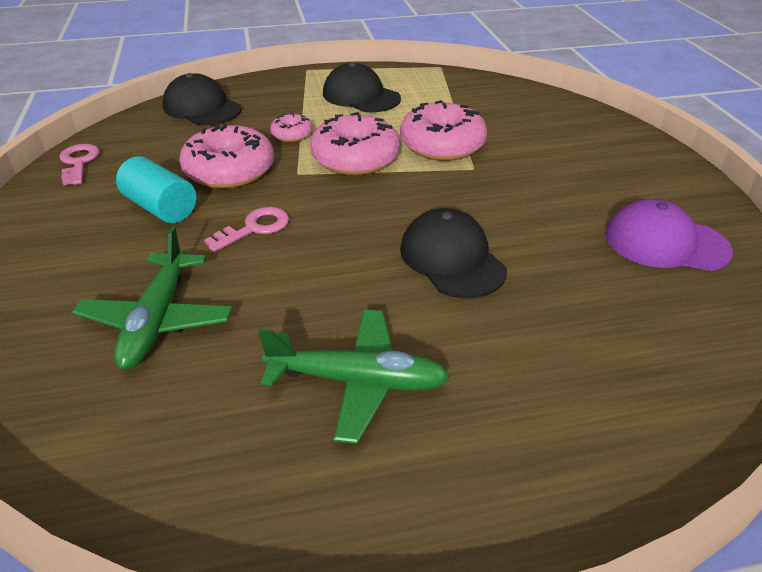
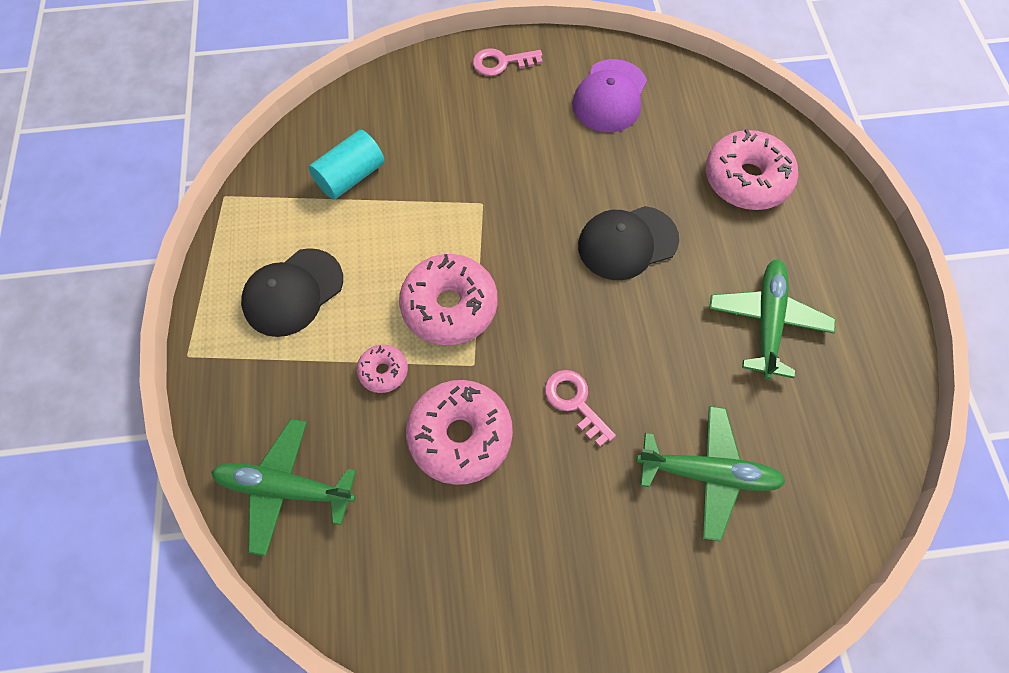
camera: 85 degrees left, 25 degrees up
(79, 162) = (417, 626): pink key -> pink key (501, 63)
(161, 208) = (532, 501): turquoise cylinder -> turquoise cylinder (350, 177)
(202, 108) = (285, 488): black cap -> green plane
(442, 145) = (432, 223): pink donut -> pink donut (746, 179)

